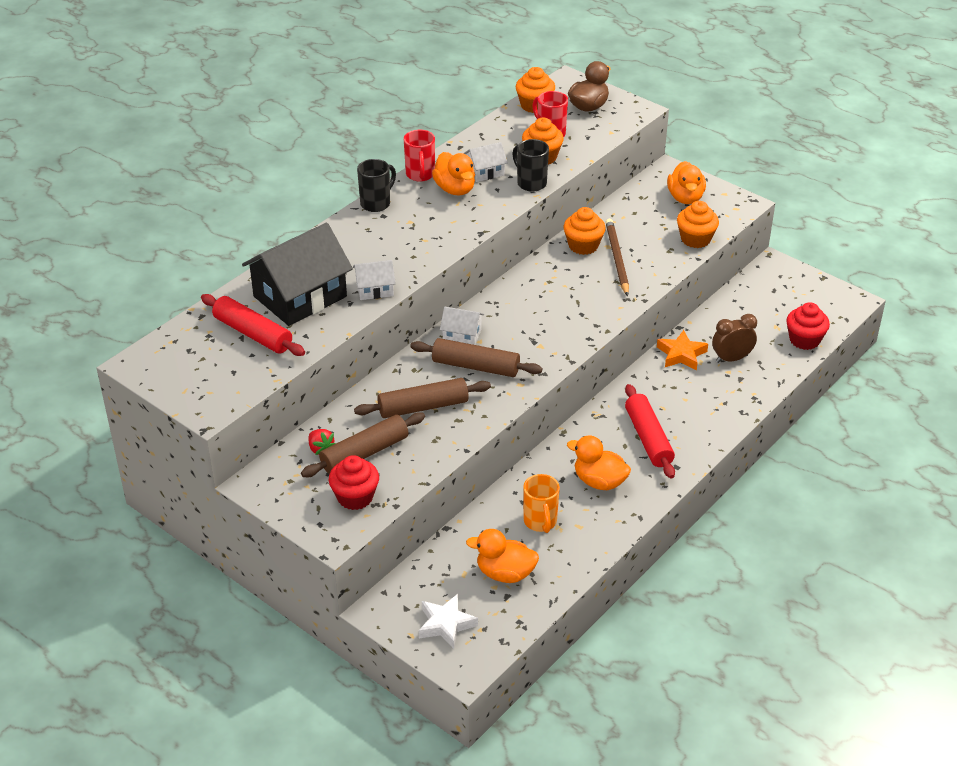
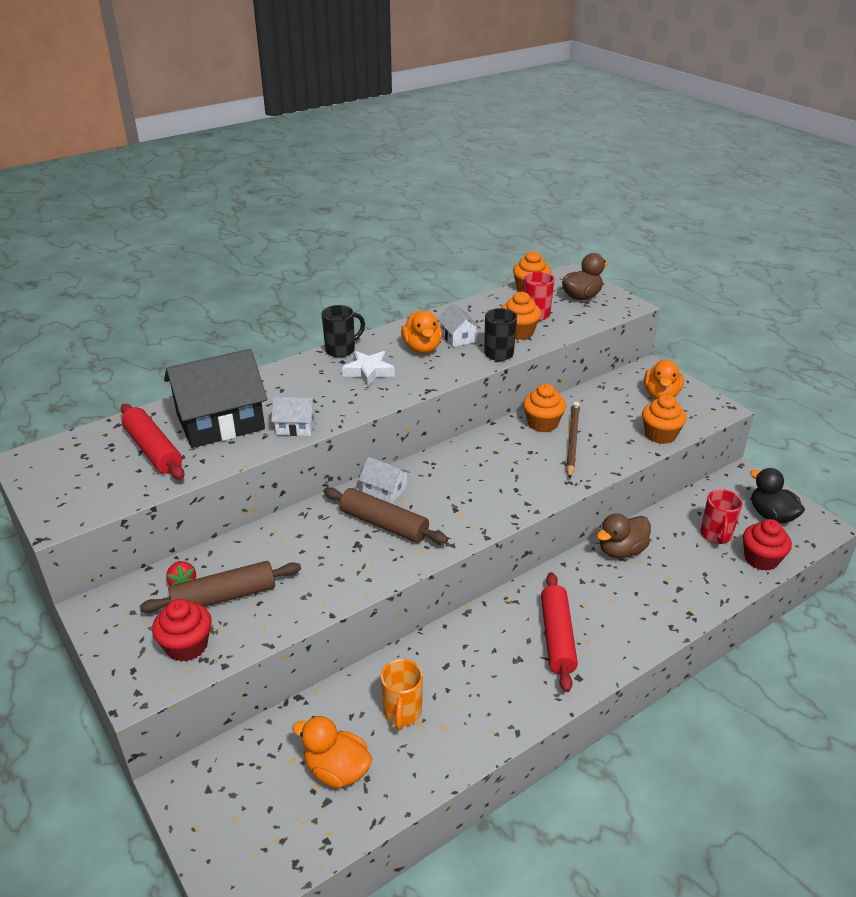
camera: 15 degrees right, 5 degrees down
(420, 175) = (395, 332): red mug -> red mug (716, 536)
(423, 407) = (310, 557): brown rolling pin -> none
(446, 624) = (241, 823): white star -> white star (369, 372)
(485, 172) = (458, 337): white house -> white house turned 75 degrees clockwise
(599, 481) = (485, 677): orange duck -> none
(681, 354) = (621, 550): orange star -> brown duck
(731, 359) = (674, 565): brown clock -> none
(806, 299) = (771, 515): none -> black duck

